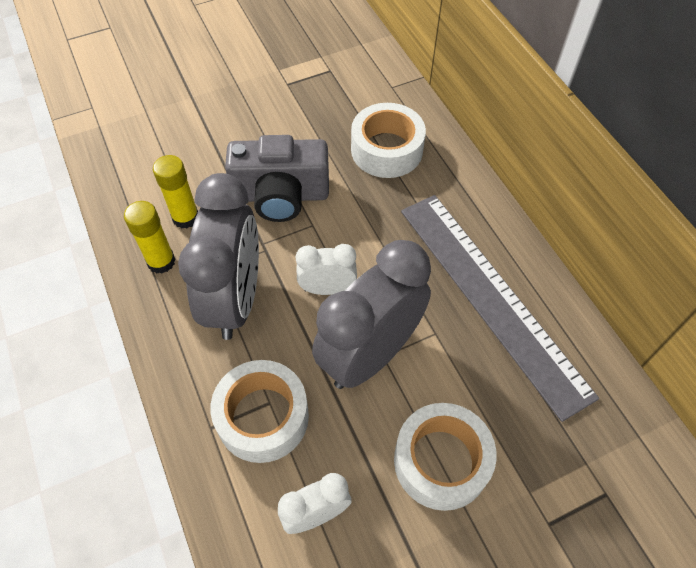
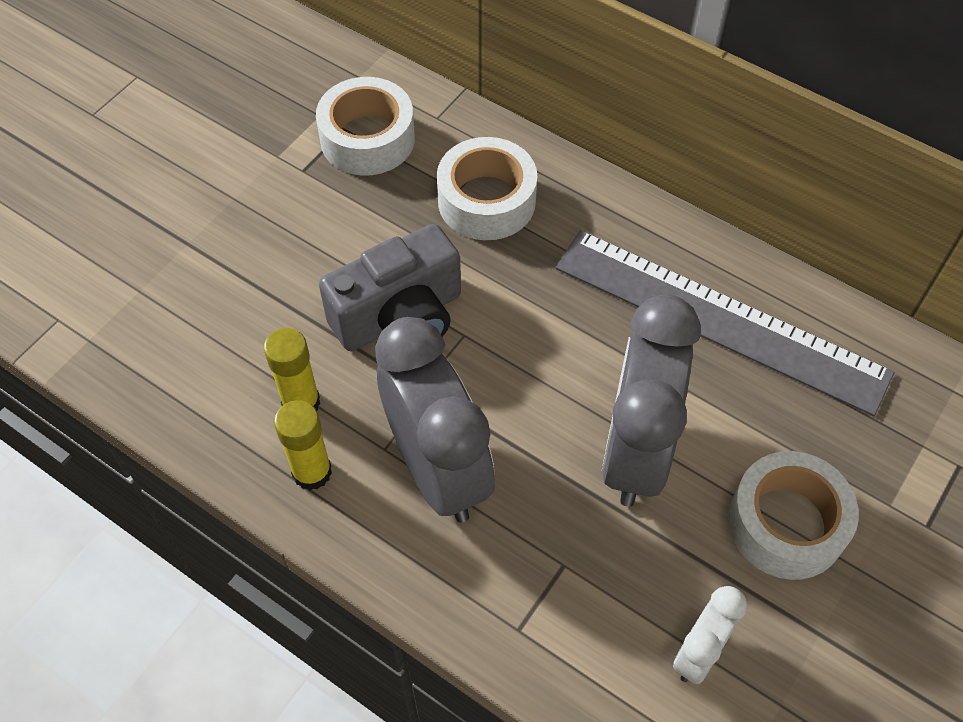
camera: 30 degrees left, 0 degrees up
(263, 417) = (568, 584): white tape -> white tape (367, 139)
(327, 288) = (535, 401): white clock -> none

